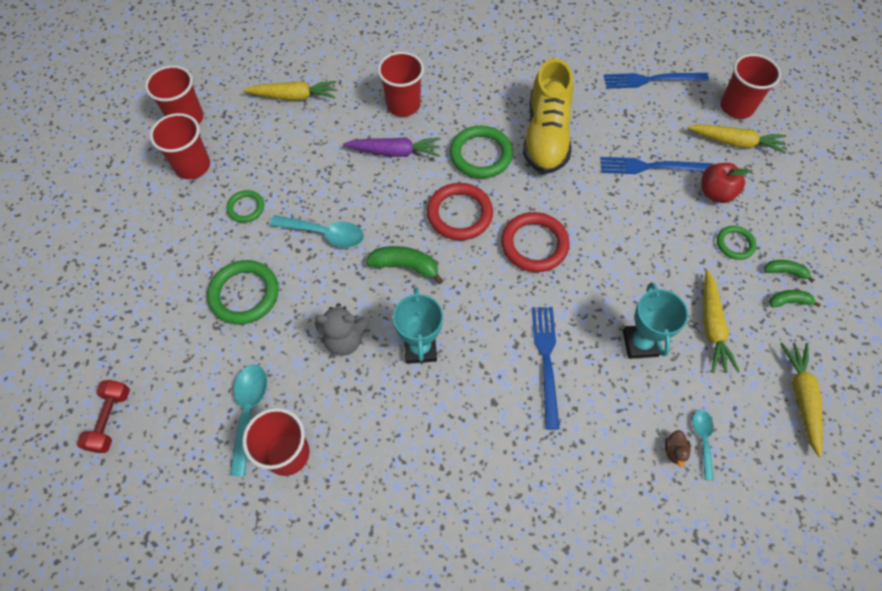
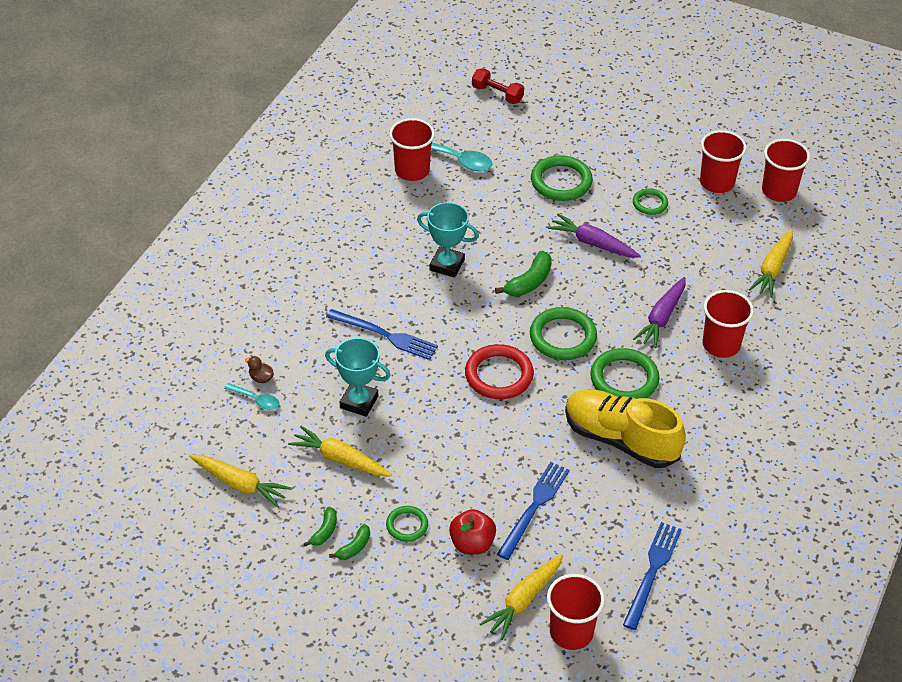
camera: 115 degrees right, 15 degrees down
(325, 234) = (593, 243): turquoise spoon -> purple carrot
(344, 339) = (483, 225): grey teddy bear -> none
(459, 214) = (563, 337): red ring -> green ring

